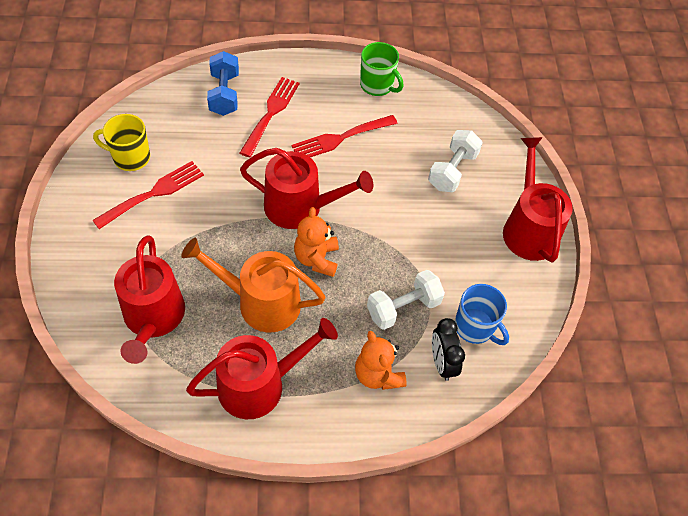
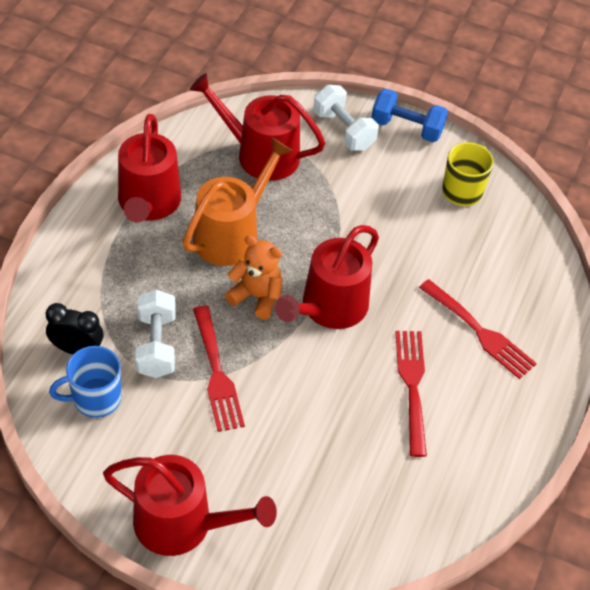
camera: 115 degrees right, 5 degrees down
(154, 193) = (406, 195): red fork -> red fork (217, 373)
(224, 94) = (527, 298): blue dumbbell -> blue dumbbell (406, 128)
(377, 85) = (486, 465): green mug -> none
(377, 374) = (100, 292): orange teddy bear -> none
(452, 171) = (309, 483): white dumbbell -> white dumbbell (343, 130)

